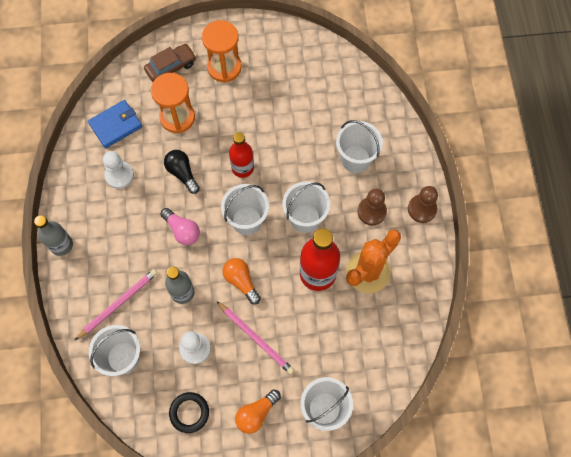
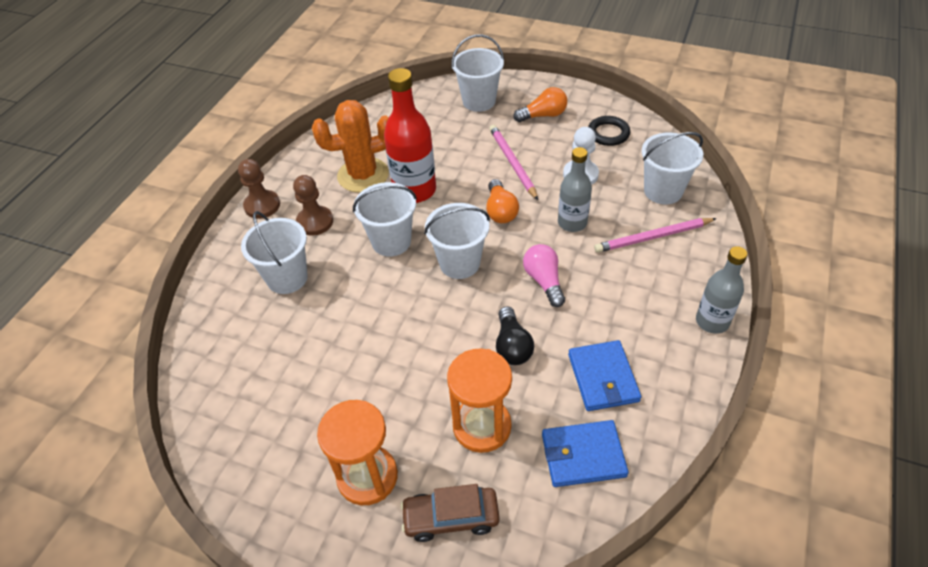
camera: 150 degrees left, 20 degrees down
(119, 175) = (603, 378): white pawn -> blue wallet
(242, 168) = (429, 321): red bottle -> none

